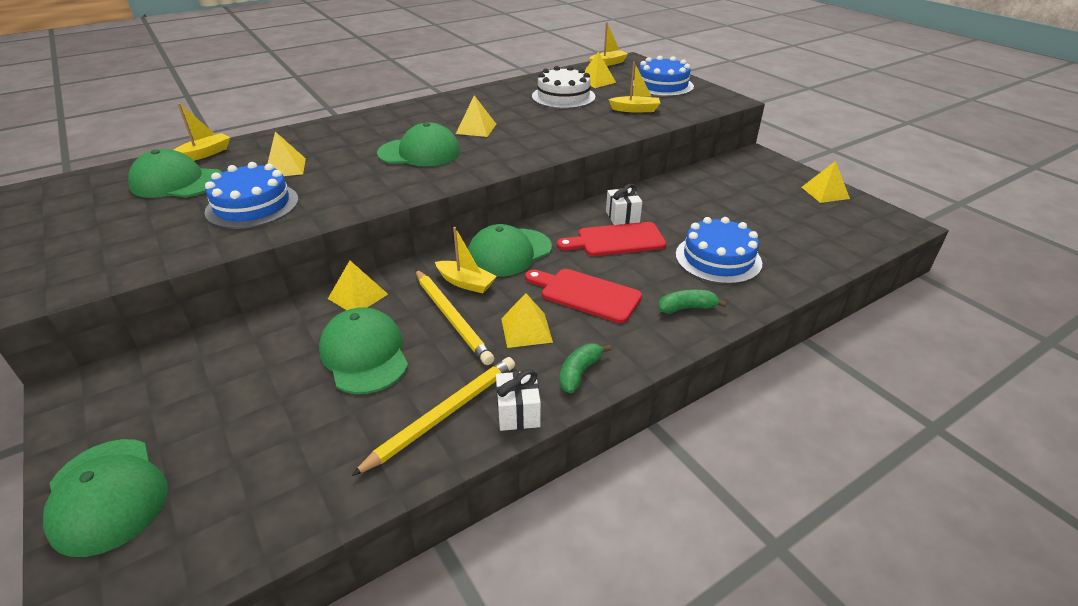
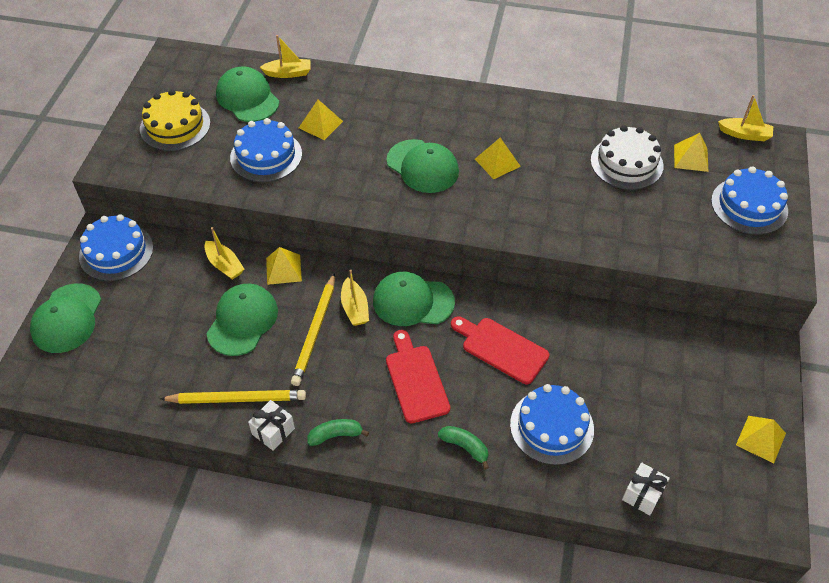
camera: 45 degrees right, 15 degrees up
(104, 231) = (175, 126): none -> yellow cake
(118, 392) = (116, 252): none -> blue cake
(526, 330) = (345, 378): yellow pyramid -> none
(622, 217) = (538, 329): white gift -> white gift (642, 494)
(635, 110) = (666, 225): yellow boat -> yellow boat (224, 265)

